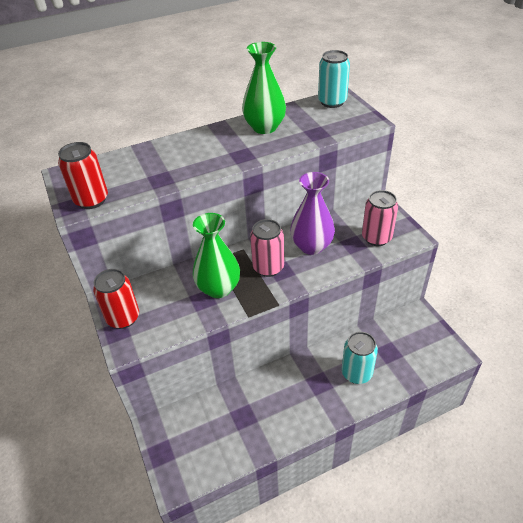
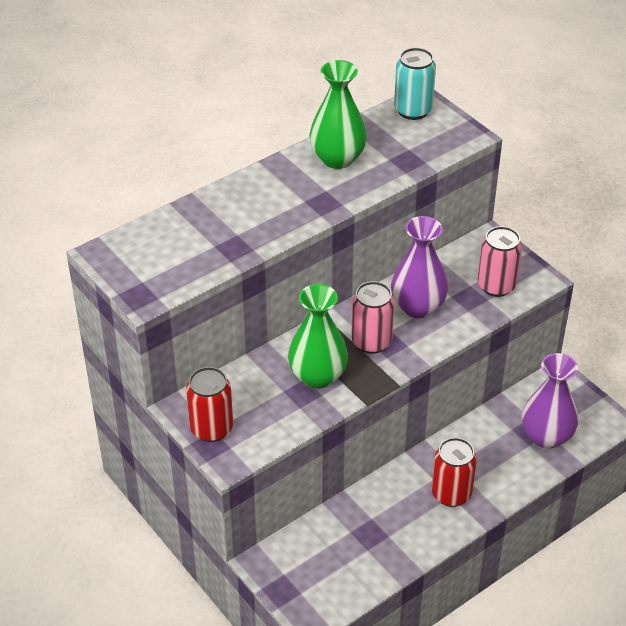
camera: 15 degrees left, 0 degrees up
(91, 200) = (160, 285): red can -> red can (451, 494)
(356, 373) = (495, 462): turquoise can -> none
(401, 358) = (546, 436): none -> purple vase

